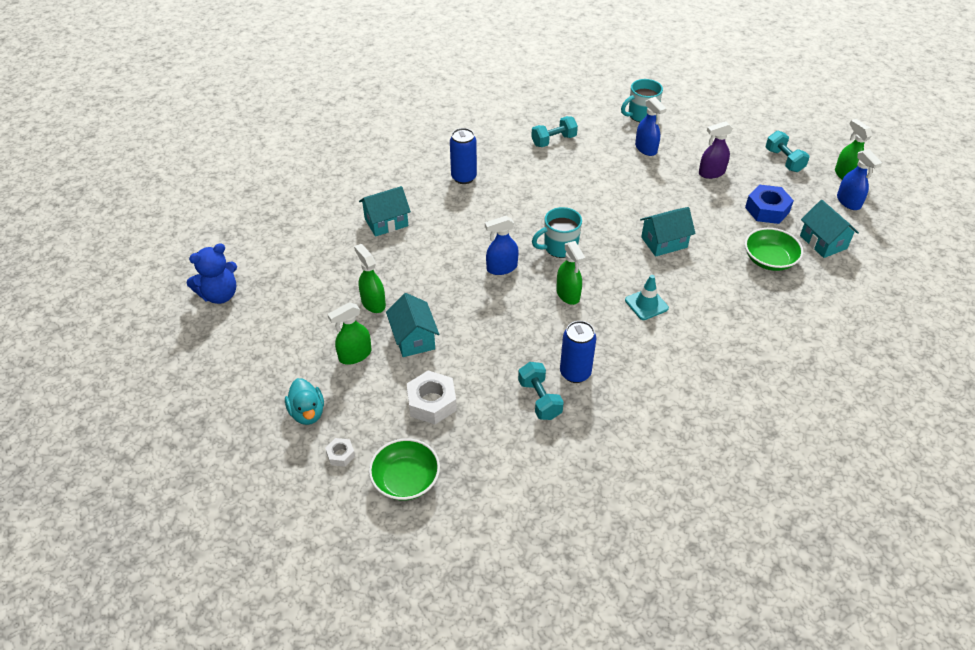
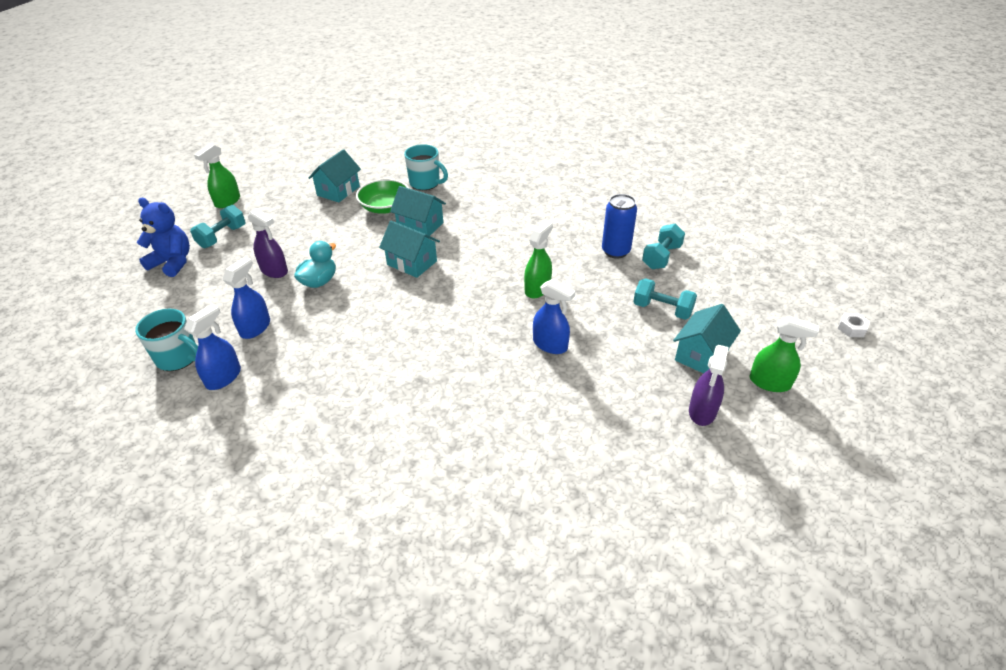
camera: 125 degrees left, 5 degrees down
(220, 295) = (876, 572): blue teddy bear -> blue teddy bear (172, 263)
(307, 413) = (857, 373): turquoise duck -> turquoise duck (319, 281)
(373, 303) = (702, 411): green spray bottle -> purple spray bottle
(386, 222) = (582, 485): turquoise house -> turquoise house (420, 225)
(406, 480) = (812, 284): green bowl -> none
(432, 402) = (741, 307): white nut -> none
(464, 177) = (430, 459): blue can -> none
(553, 141) = (285, 411): turquoise dumbbell -> turquoise dumbbell (662, 309)
(559, 247) = (481, 320): turquoise mug -> turquoise mug (425, 183)
(646, 304) = (502, 245): turquoise traffic cone -> none
(767, 210) = (314, 225): blue nut -> none
(848, 202) = (270, 192): blue spray bottle -> blue spray bottle (224, 377)

